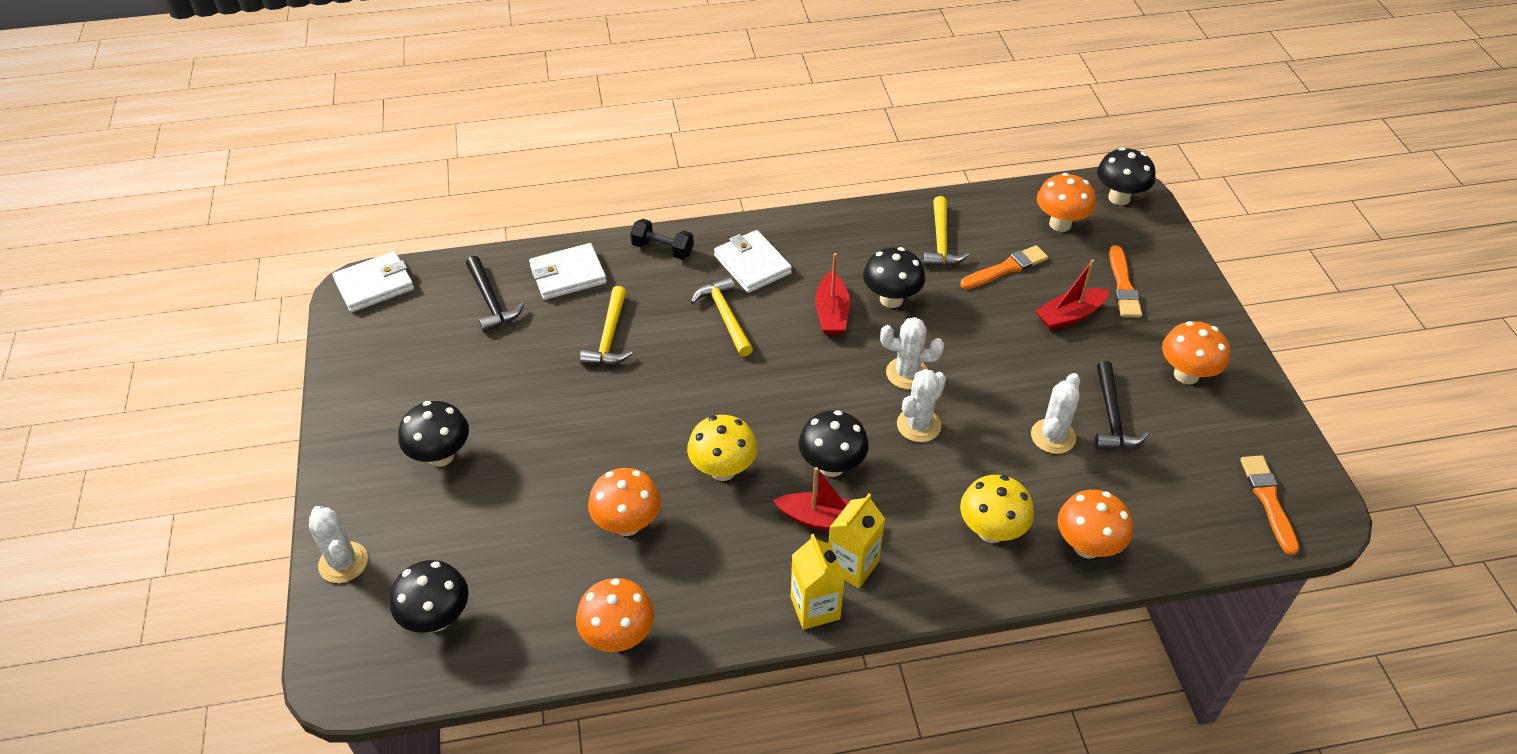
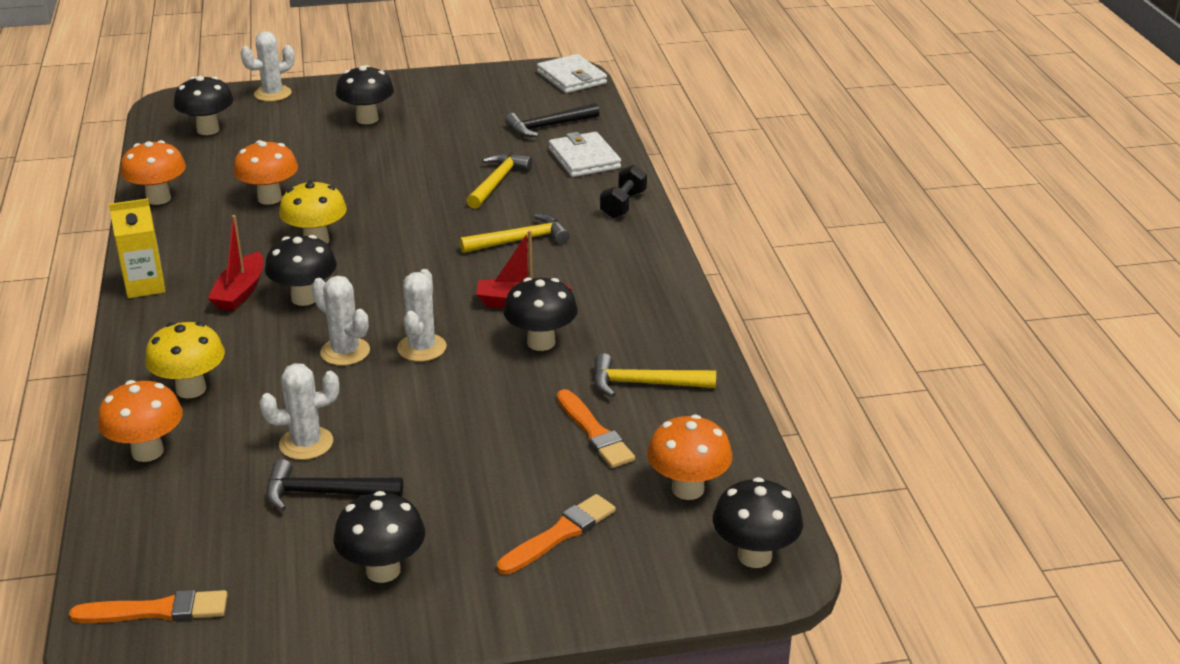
camera: 90 degrees right, 15 degrees down
(610, 337) = (497, 182): yellow hammer -> yellow hammer turned 105 degrees clockwise
(752, 264) = (600, 255): white wallet -> none
(852, 565) = (182, 306): yellow carton -> none
(1053, 436) = (306, 443): white cactus -> white cactus turned 45 degrees counterclockwise
(1070, 316) = (503, 478): red boat -> none
(1123, 286) = (559, 534): orange brush -> orange brush turned 135 degrees clockwise
(1186, 375) = (383, 570): orange mushroom -> black mushroom

